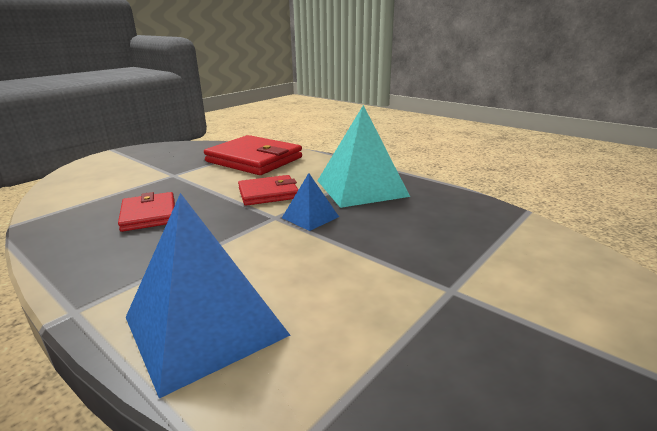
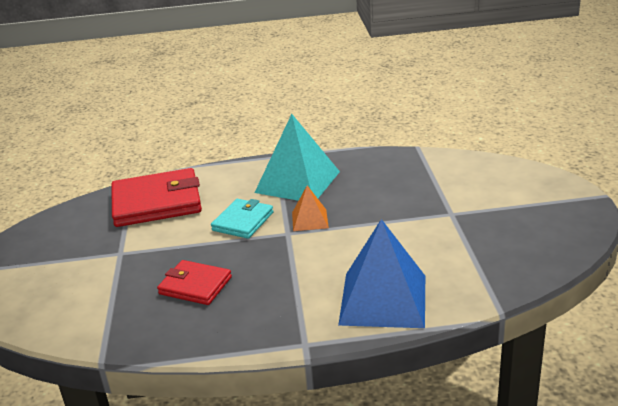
camera: 45 degrees left, 5 degrees up
(268, 193) = (243, 221): red wallet -> turquoise wallet
(310, 217) = (309, 220): blue pyramid -> orange pyramid

